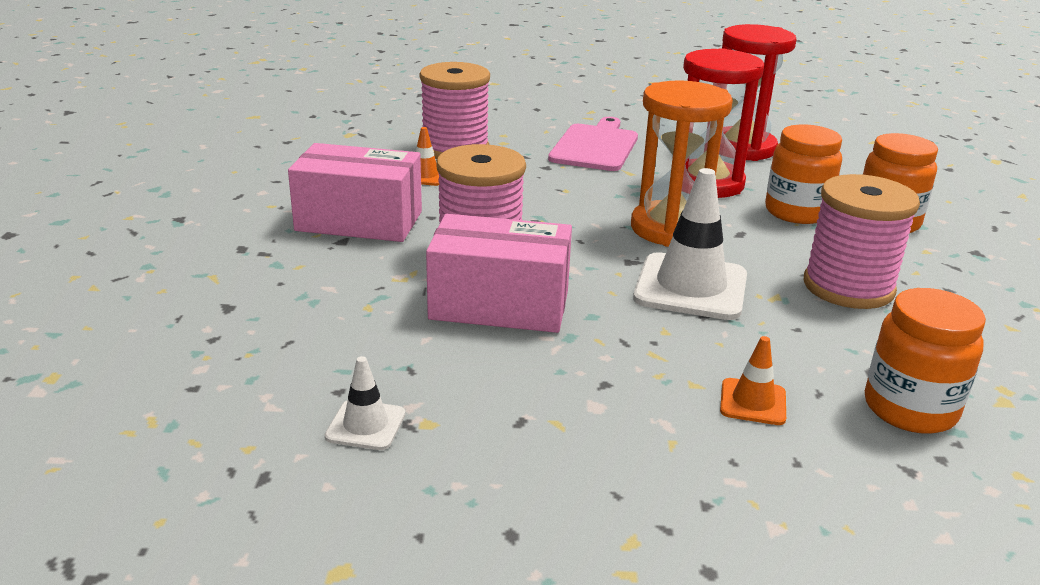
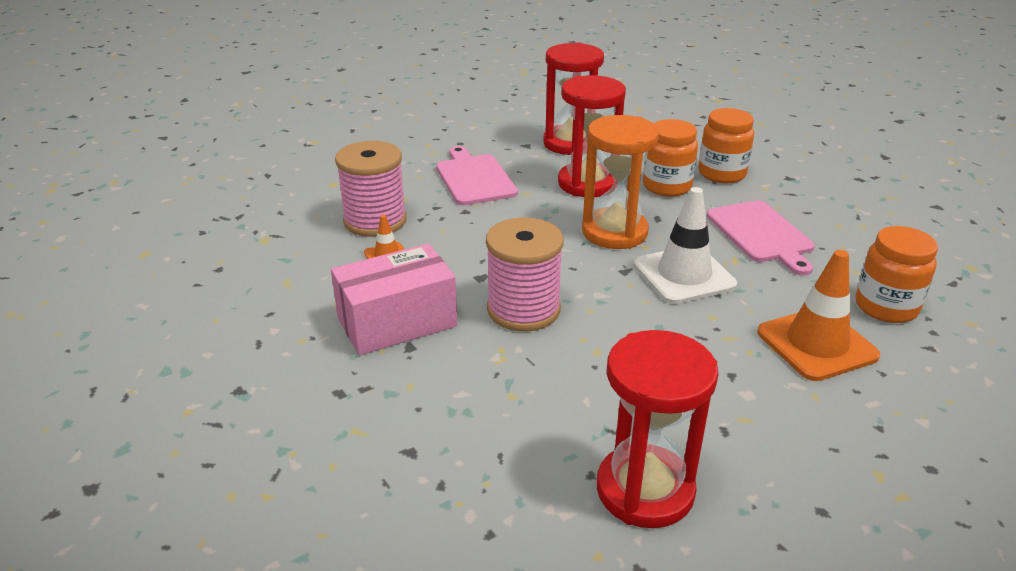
camera: 35 degrees left, 5 degrees up
(365, 425) = (645, 490): white traffic cone -> red hourglass
(499, 305) = (594, 347): pink box -> none
(753, 402) = (816, 344): orange traffic cone -> orange traffic cone, size x2.00
(848, 287) = (761, 234): pink spool -> pink cutting board

